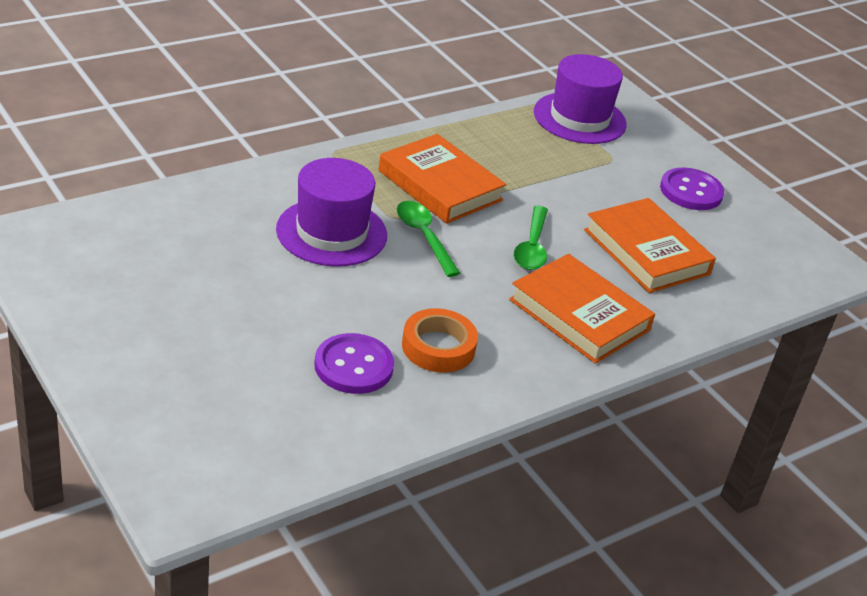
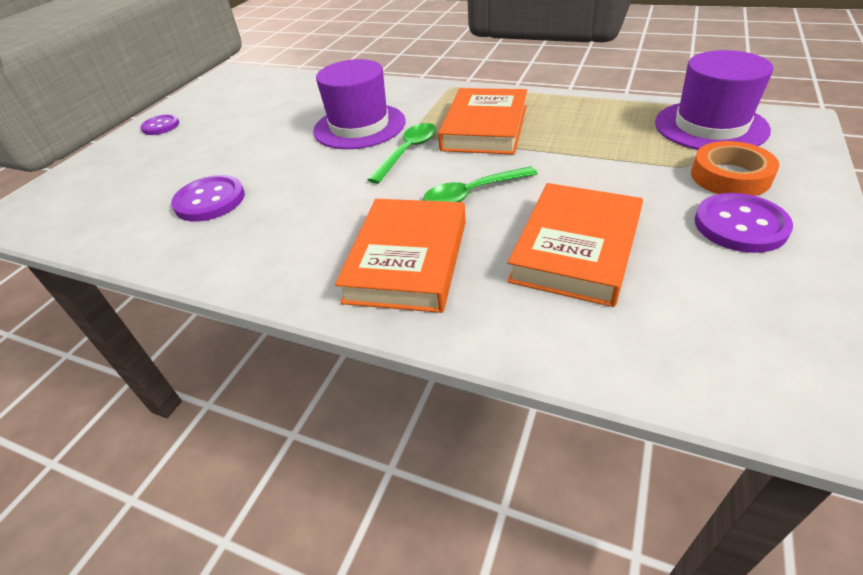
camera: 65 degrees right, 5 degrees up
(101, 338) = (161, 126): none -> purple button
(438, 347) = (272, 219): orange tape -> orange tape (730, 176)

